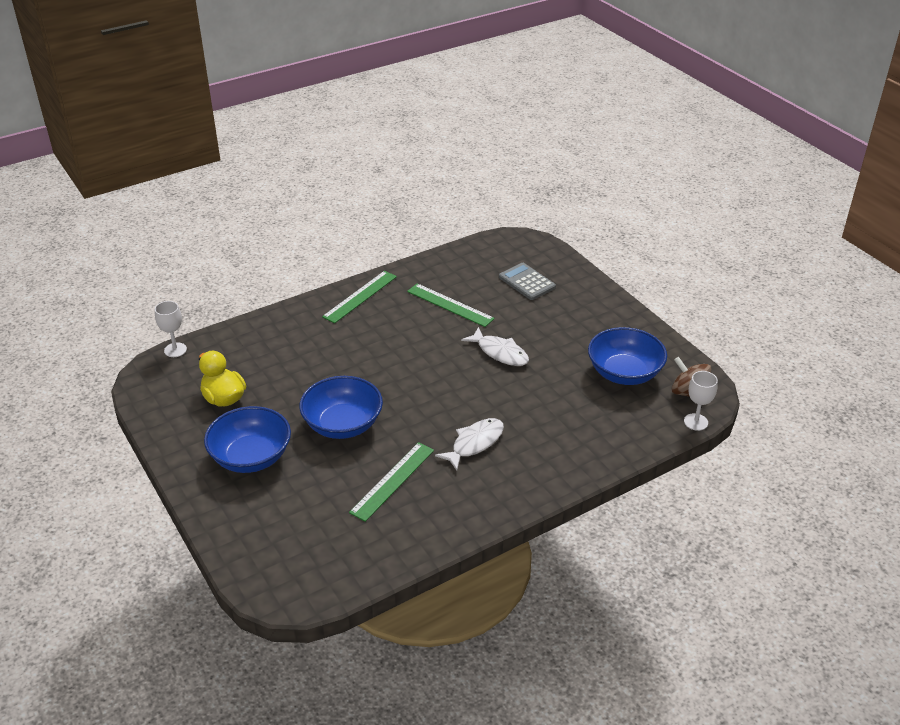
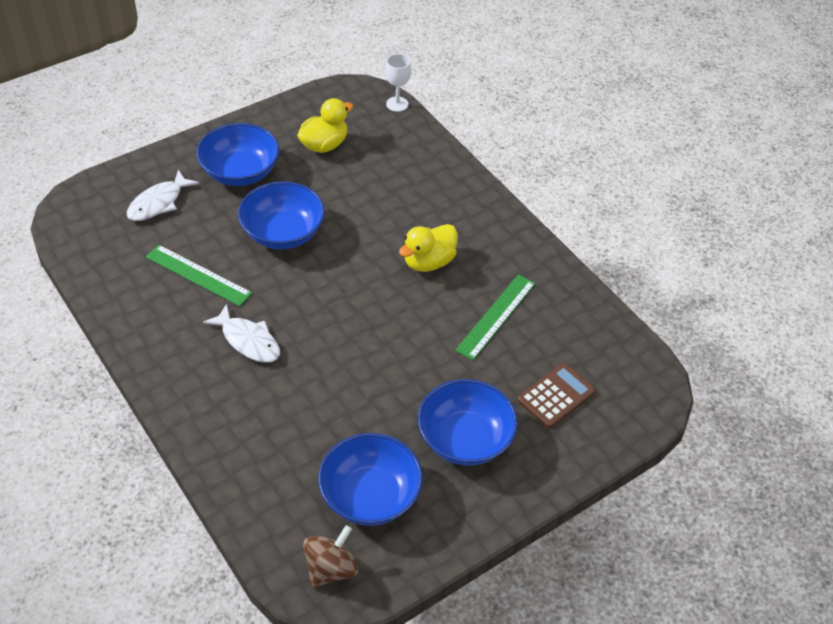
camera: 85 degrees right, 10 degrees up
(360, 296) = (502, 234): green ruler -> none
(388, 337) = (428, 262): none -> yellow duck
(500, 353) = (405, 365): white fish -> white fish (158, 203)
(527, 282) = (556, 396): grey calculator -> brown calculator
(569, 326) = (465, 439): none -> blue bowl
(696, 422) = (273, 570): white goblet -> none

